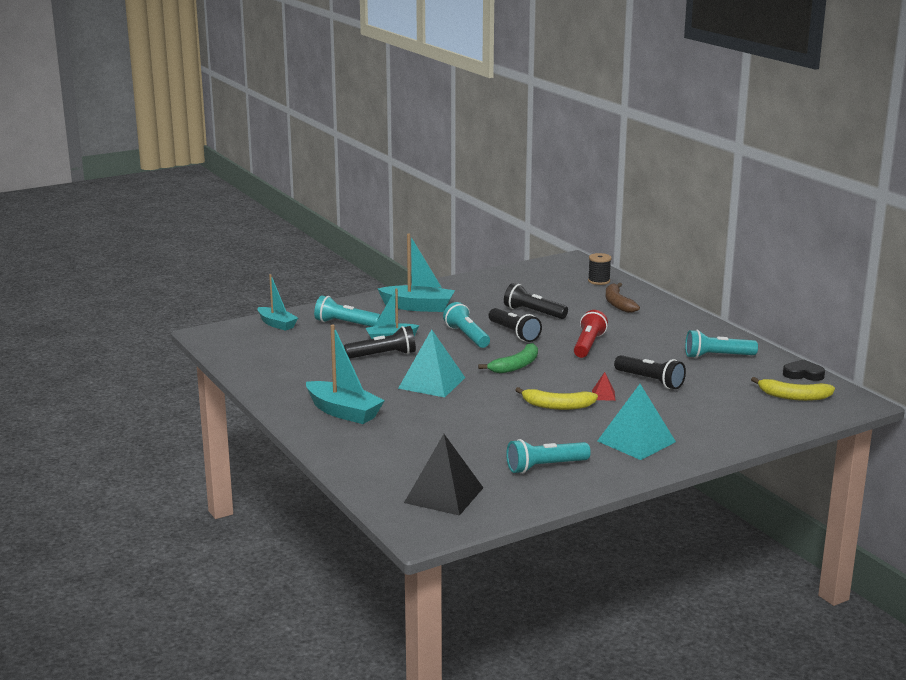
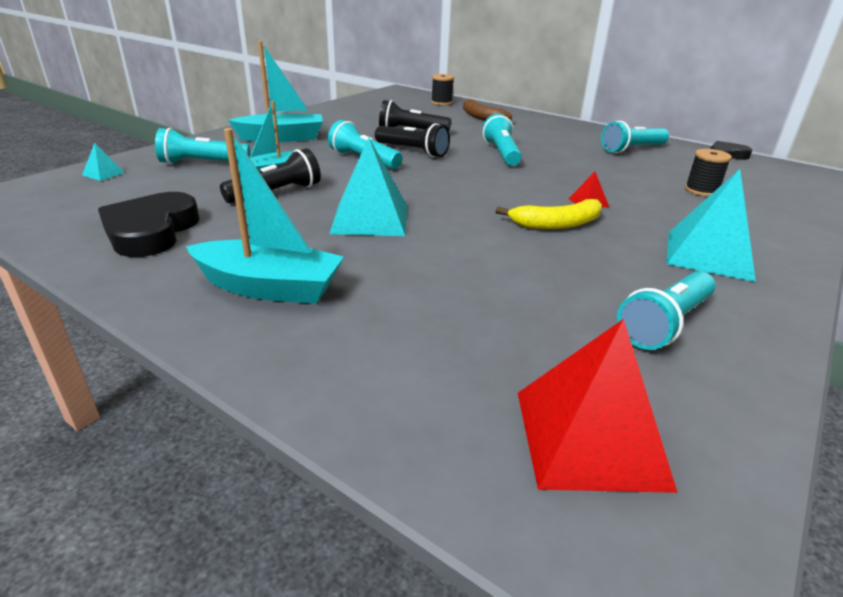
camera: 25 degrees left, 10 degrees up
(277, 324) = (103, 174): turquoise boat -> turquoise pyramid
(294, 370) = (151, 231): none -> black heart
(444, 495) = (590, 438): black pyramid -> red pyramid
(516, 366) = (452, 183): green banana -> none
(588, 345) = (501, 153): red flashlight -> turquoise flashlight
(650, 381) = (611, 180): black flashlight -> none
(715, 400) = (701, 190): none -> black spool
(794, 397) = (759, 176): yellow banana -> none

